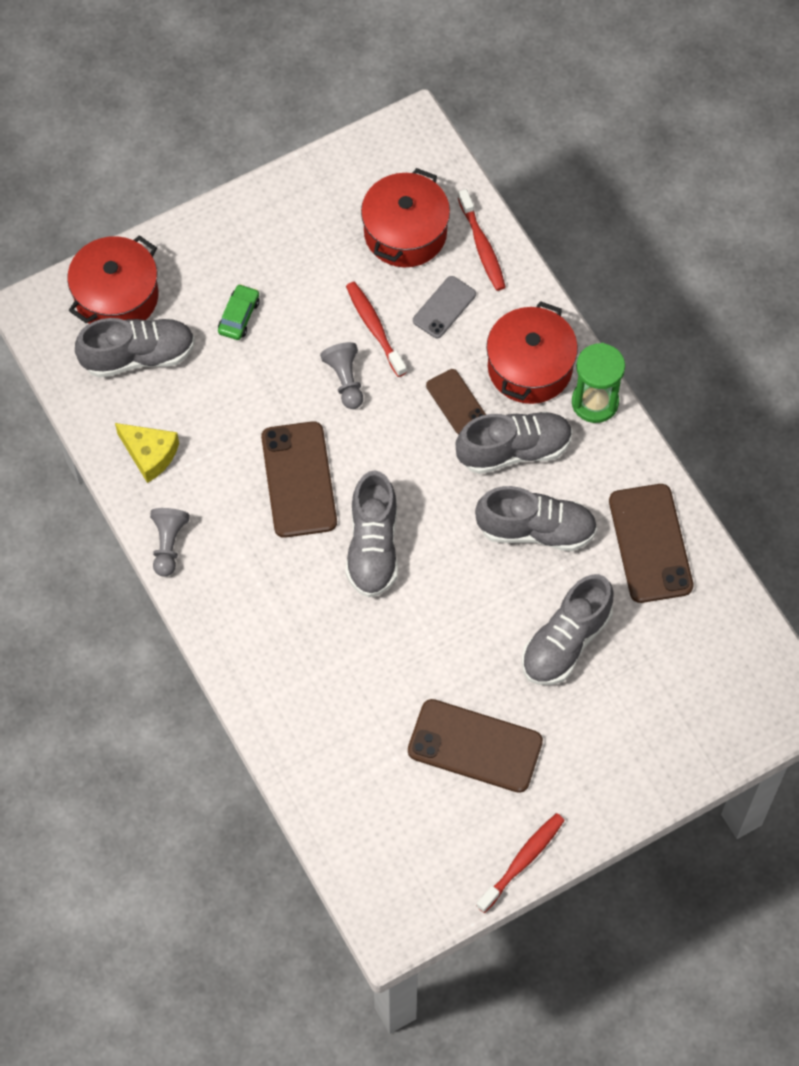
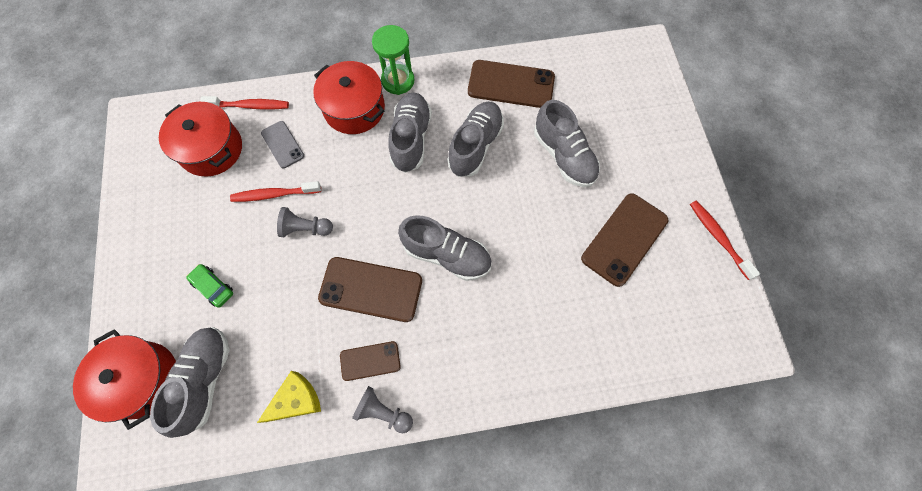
camera: 70 degrees left, 5 degrees up
(456, 402) = (358, 161): brown phone -> brown phone (370, 360)

